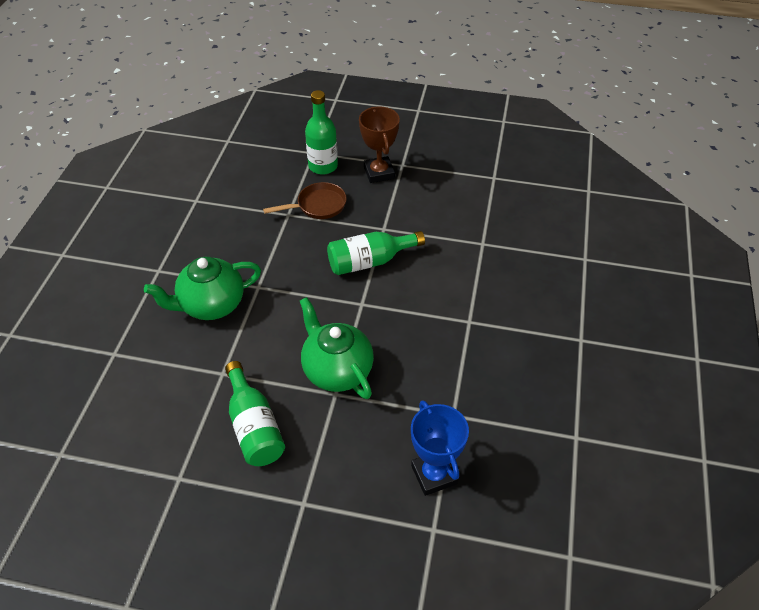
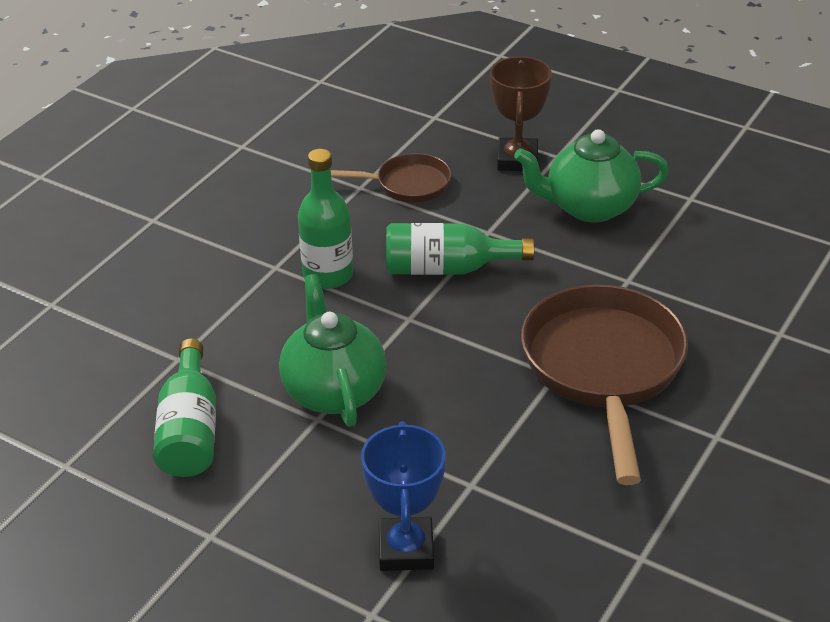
camera: 20 degrees right, 10 degrees down
(211, 305) = (202, 275): green teapot -> green teapot (589, 207)
(323, 166) = (439, 136): green bottle -> green bottle (328, 275)
(496, 310) = (604, 369): none -> brown pan

